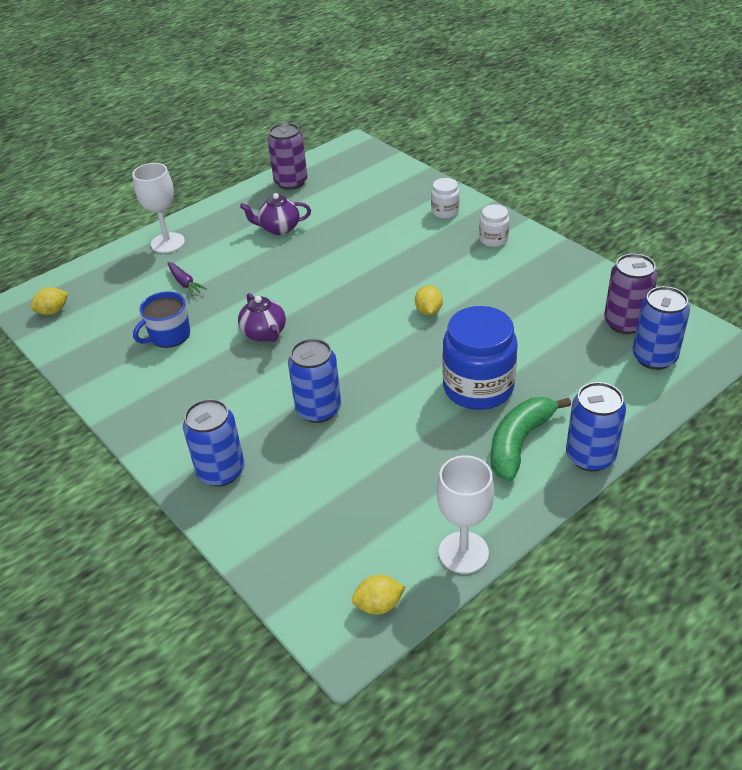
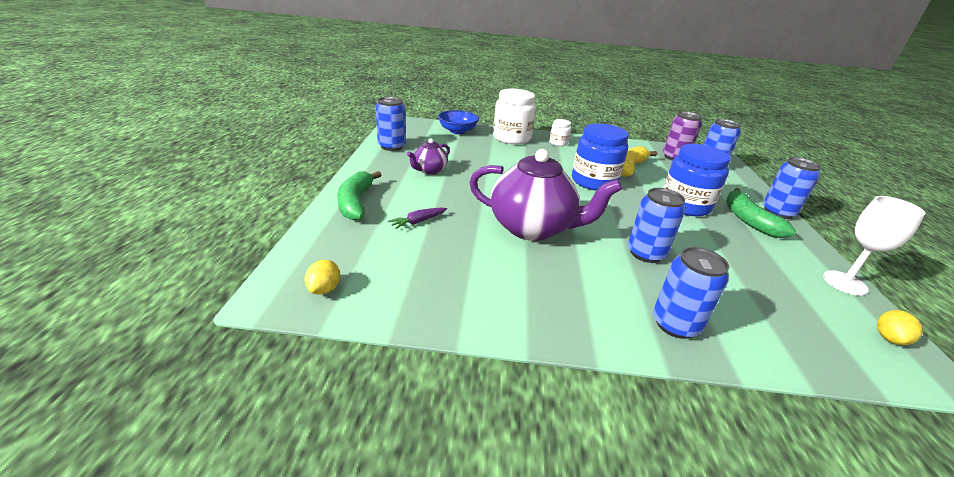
camera: 50 degrees left, 10 degrees down
(167, 243) = (356, 203): white goblet -> green banana
(169, 335) = (468, 258): blue mug -> none
(185, 283) = (418, 222): purple carrot -> purple carrot turned 135 degrees clockwise
(264, 334) = (532, 228): purple teapot -> purple teapot, size x2.05
(291, 182) = (391, 146): purple can -> blue can
(396, 180) = (457, 131): none -> blue bowl
(428, 311) = (594, 181): yellow lemon -> blue jar
(445, 211) = (511, 138): white jar -> white jar, size x2.03
(517, 311) = (629, 167): none -> yellow banana

